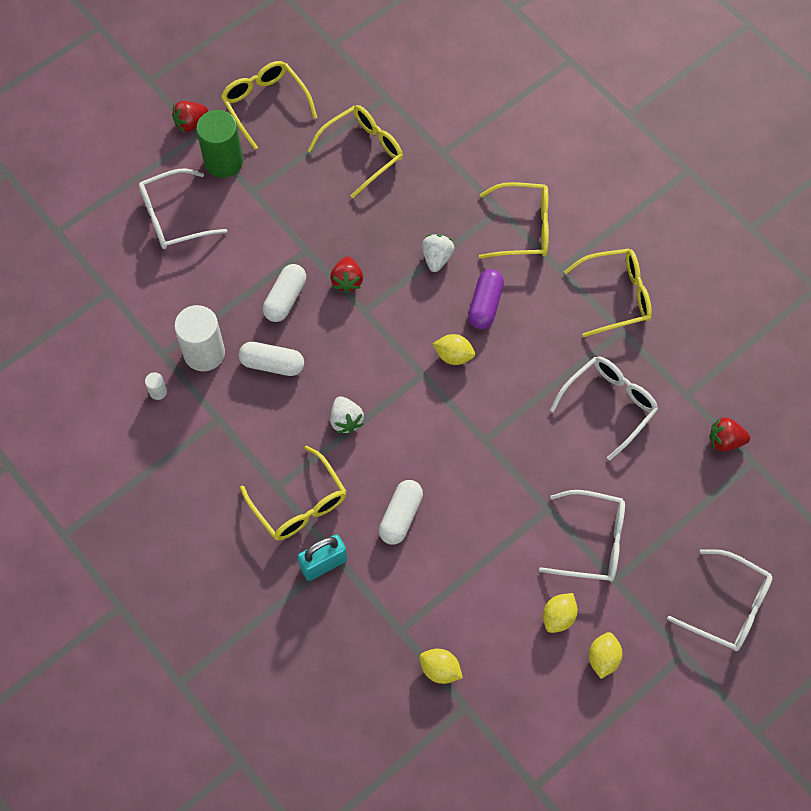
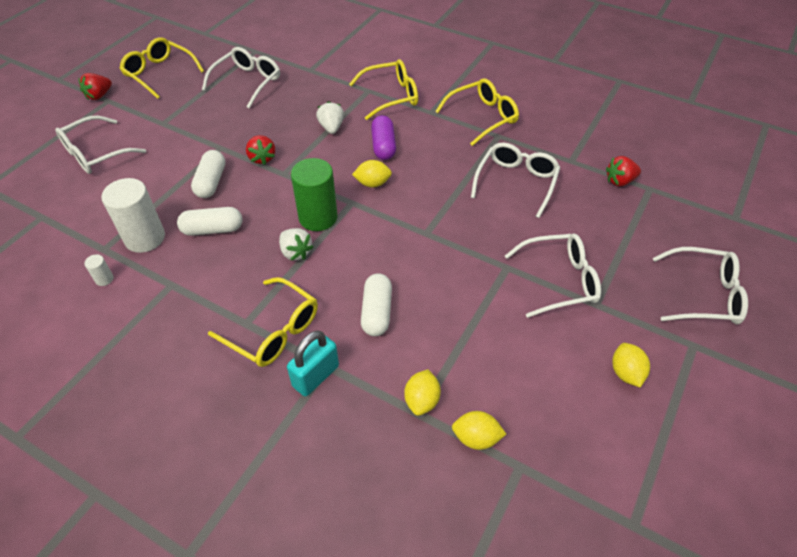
camera: 20 degrees left, 15 degrees down
(223, 161) = (133, 111): green cylinder -> green cylinder (318, 217)
(363, 151) = (247, 82): yellow glasses -> white glasses
(558, 617) = (564, 350): yellow lemon -> yellow lemon (422, 400)

